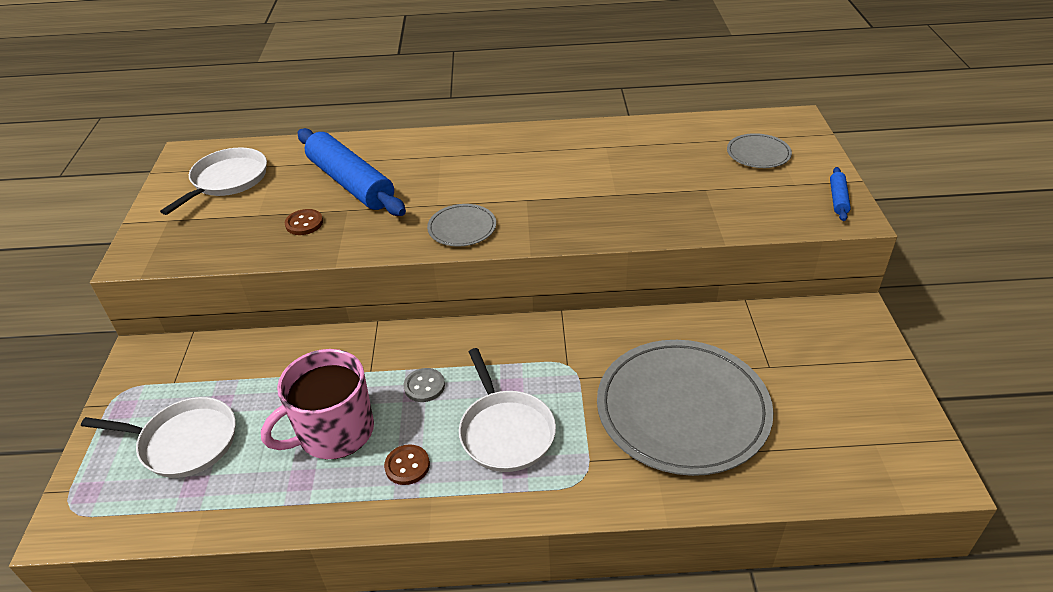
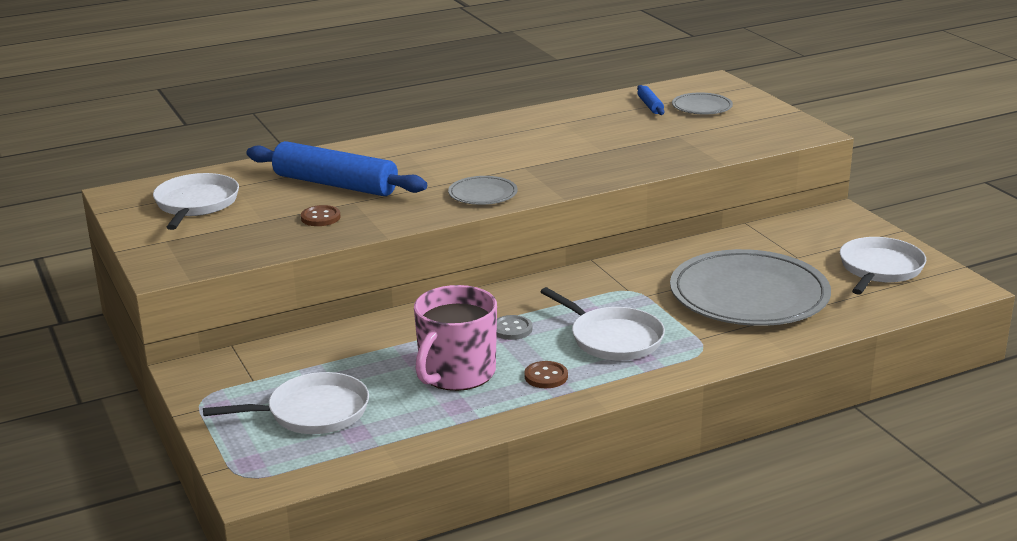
camera: 25 degrees left, 15 degrees down
(838, 199) = (791, 124): blue rolling pin -> blue rolling pin (650, 106)
(851, 413) = (879, 269): none -> white pan

